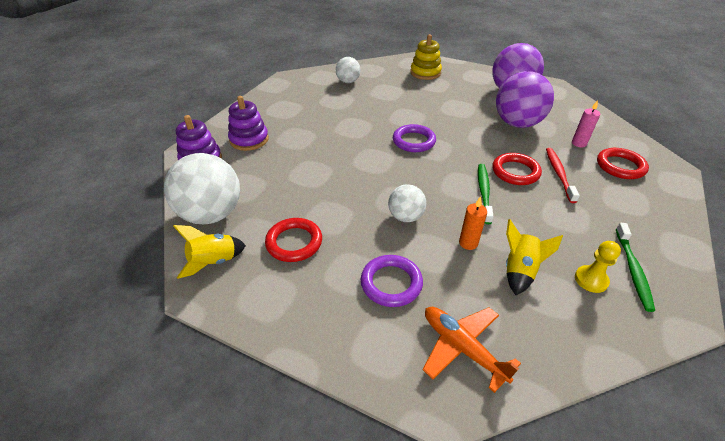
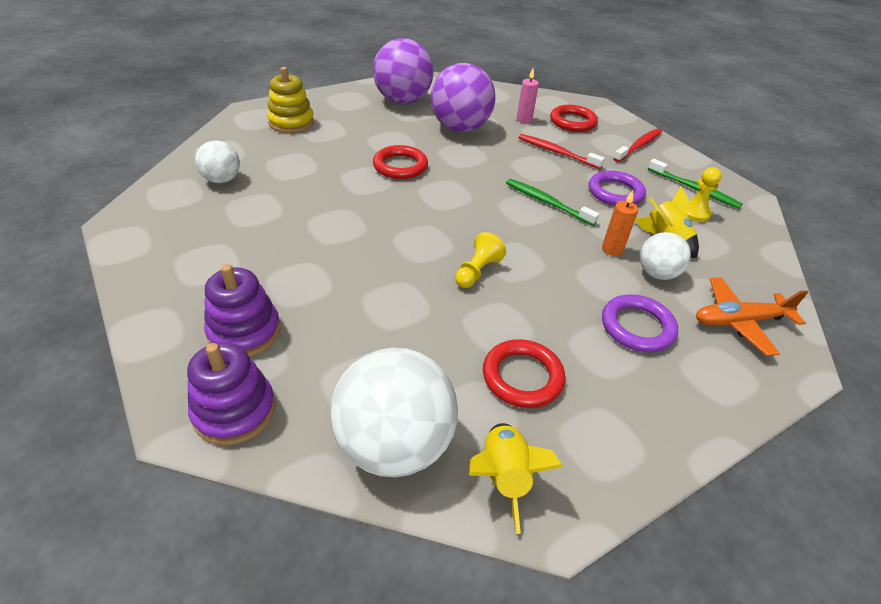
camera: 60 degrees left, 0 degrees up
(370, 190) = (477, 271): none -> yellow pawn
(405, 217) = (544, 268): white ball -> white ball (657, 273)
(414, 141) = (419, 198): purple ring -> purple ring (615, 192)
(515, 172) = (533, 170): red ring -> red ring (400, 166)
(648, 214) = (638, 146): none -> red toothbrush

